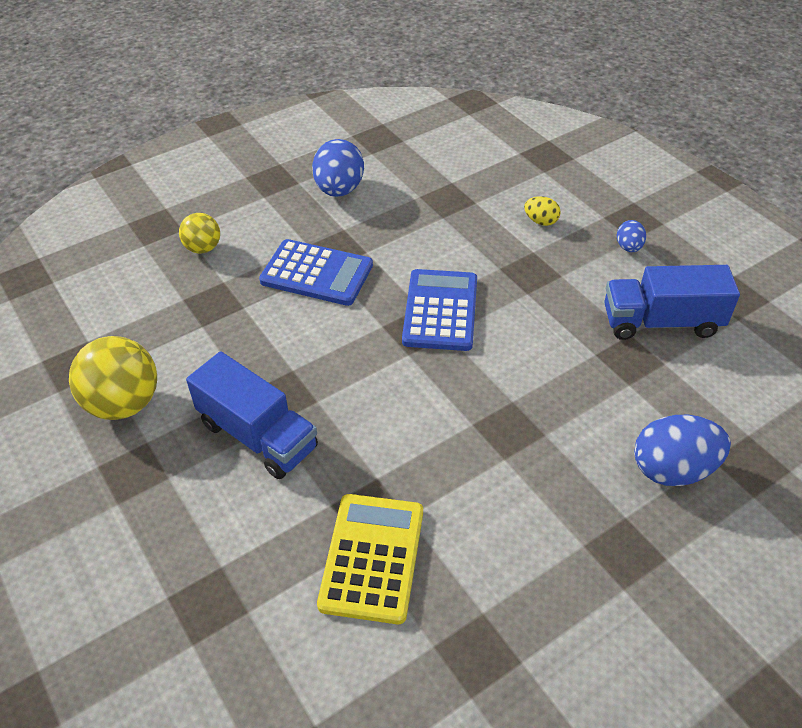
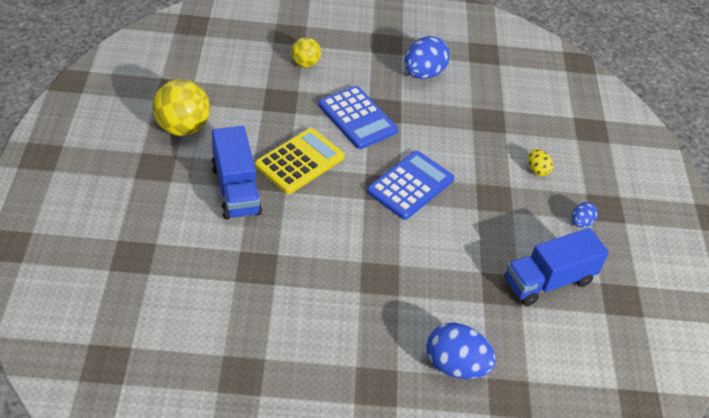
camera: 30 degrees right, 0 degrees up
(372, 557) = (234, 291): yellow calculator -> yellow calculator (300, 161)
(661, 322) = (548, 281): blue truck -> blue truck turned 60 degrees counterclockwise

